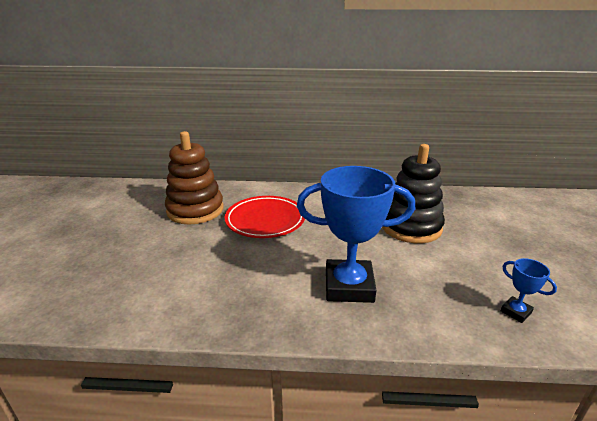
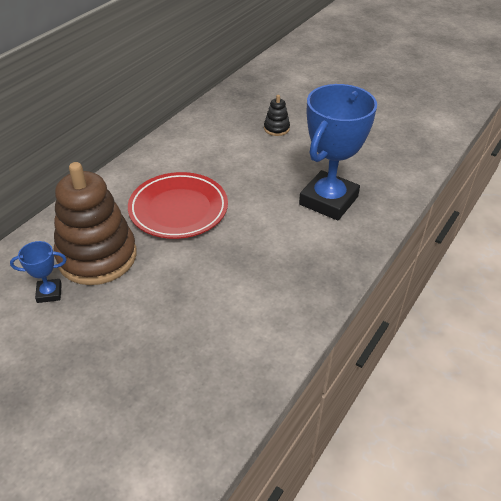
camera: 60 degrees left, 15 degrees up
(411, 227) = (276, 128): black stacking toy -> black stacking toy, size x0.42
(516, 312) = (410, 140): blue trophy -> blue trophy (49, 293)

